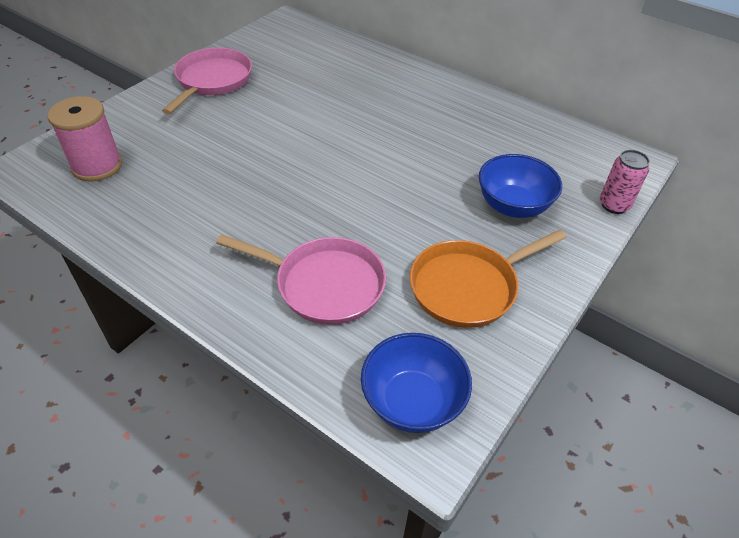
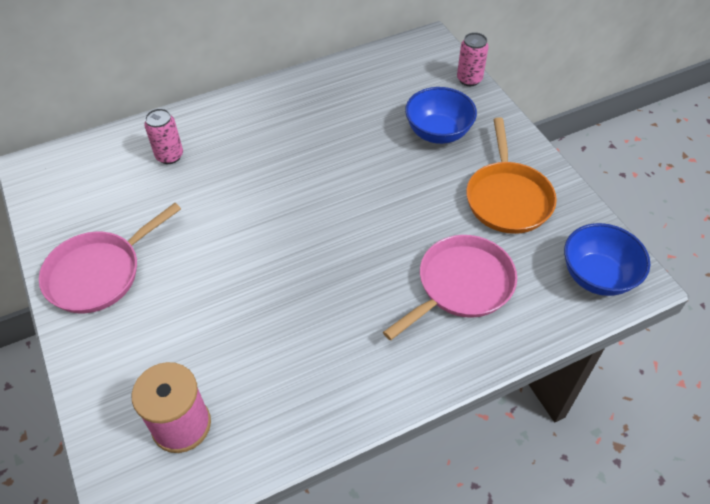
camera: 60 degrees left, 5 degrees up
(212, 81) = (99, 273): pink pan -> pink pan turned 90 degrees counterclockwise
(345, 68) = (169, 156): none -> pink can

